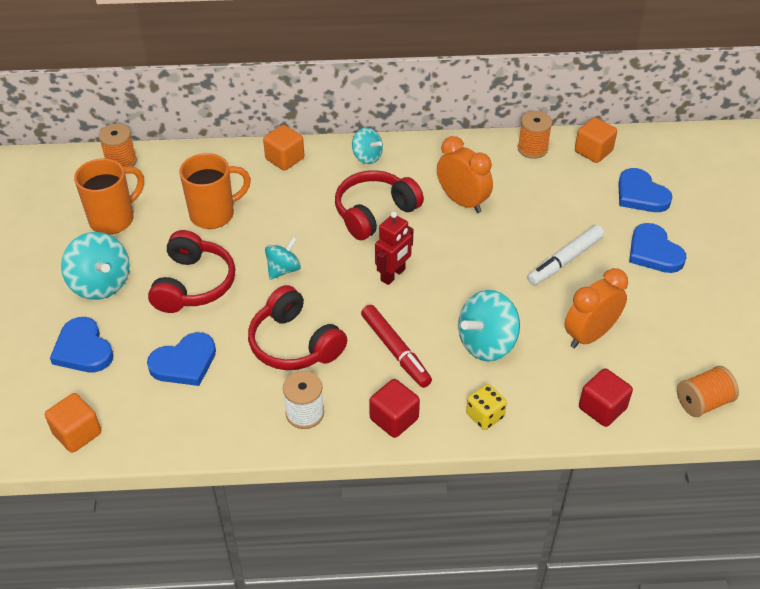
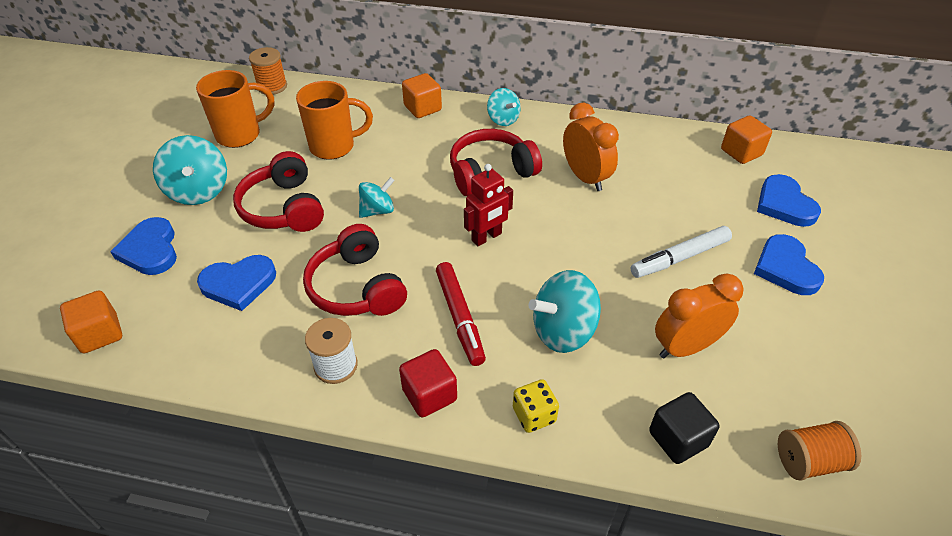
camera: 15 degrees right, 0 degrees up
(193, 284) = (284, 208): red headphones -> red headphones turned 135 degrees clockwise
(532, 149) = (676, 139): orange spool -> none
(602, 408) = (678, 439): red cube -> black cube

